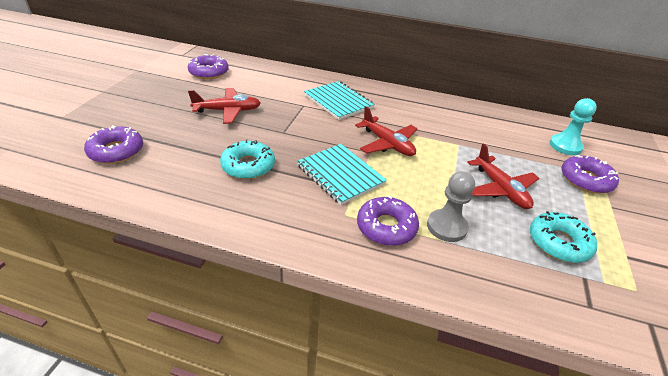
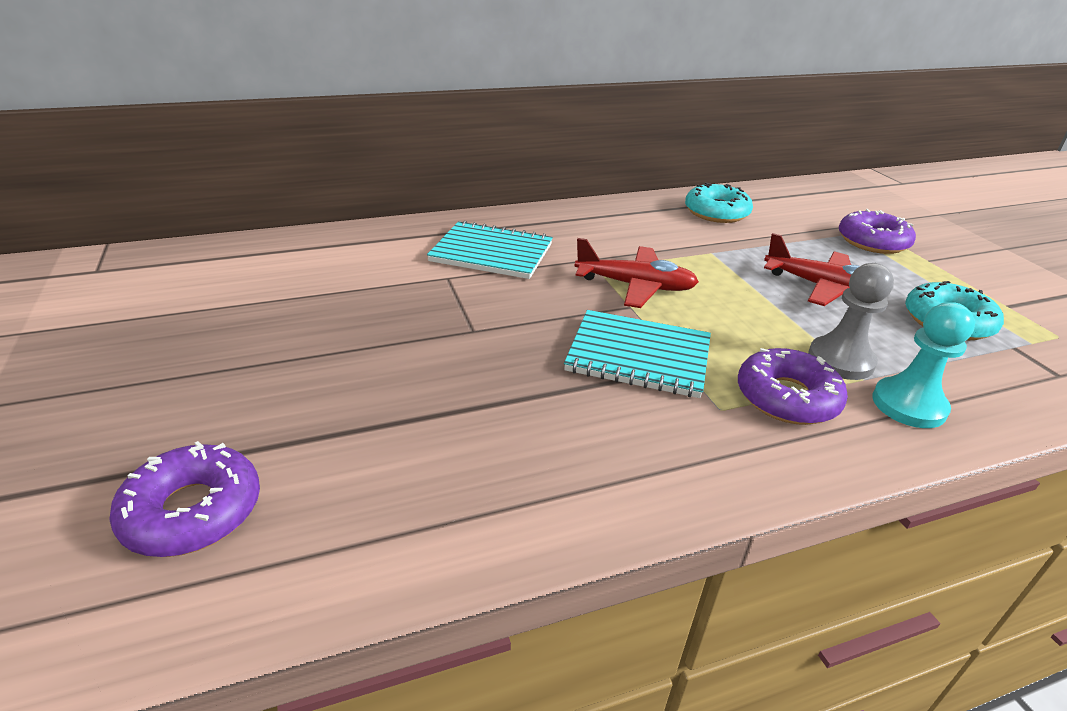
camera: 35 degrees left, 5 degrees down
(209, 72) = (201, 283): purple donut -> none
(227, 111) = (331, 335): red plane -> none
(248, 166) = (492, 409): turquoise donut -> turquoise donut (716, 212)
(565, 146) = (807, 212): turquoise pawn -> turquoise pawn (908, 405)

